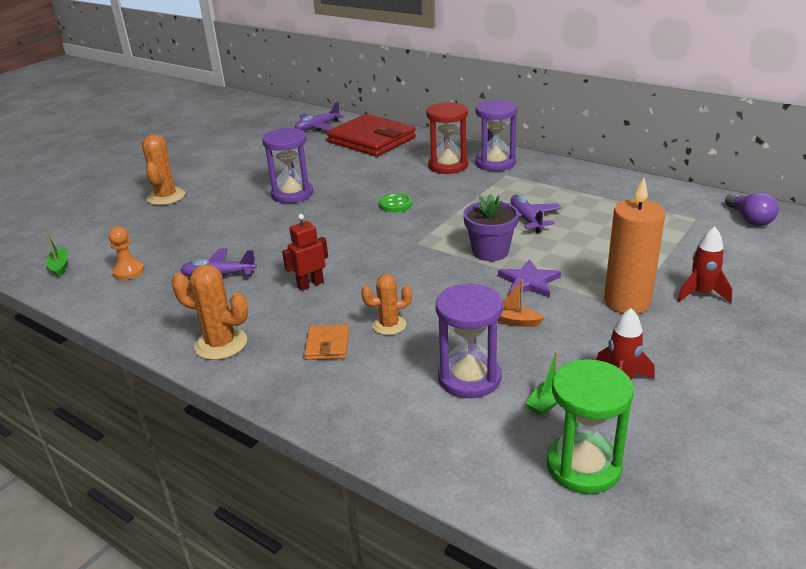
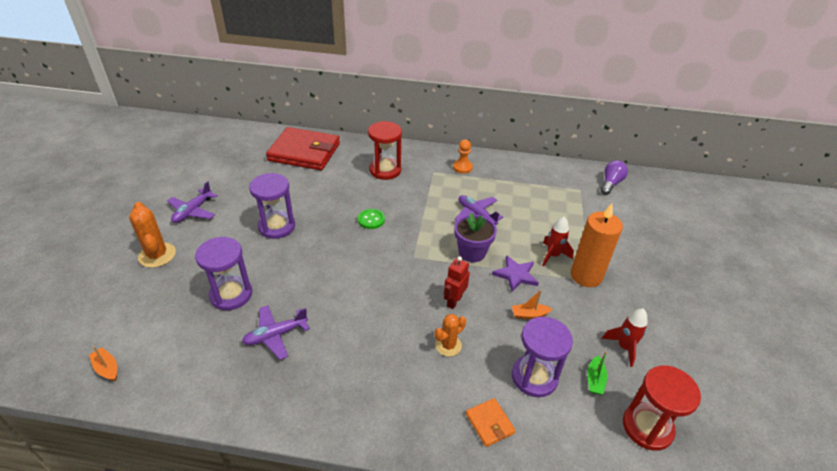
camera: 30 degrees left, 10 degrees up
(59, 267) = (107, 368): green boat -> orange boat
(128, 271) = (185, 354): orange pawn -> orange pawn (462, 167)
(221, 344) = (330, 408): orange cactus -> none
(310, 284) = (360, 322): red robot -> red robot (454, 301)
(317, 127) = (246, 144): purple plane -> purple plane (193, 211)
(327, 345) = (416, 380): orange wallet -> orange wallet (489, 423)
(495, 163) = (418, 161): purple hourglass -> purple hourglass (231, 294)
(583, 466) = (647, 427): green hourglass -> red hourglass
(701, 294) = (623, 257): red rocket -> red rocket (553, 255)
(749, 219) = (610, 183): purple light bulb -> purple light bulb turned 105 degrees counterclockwise

